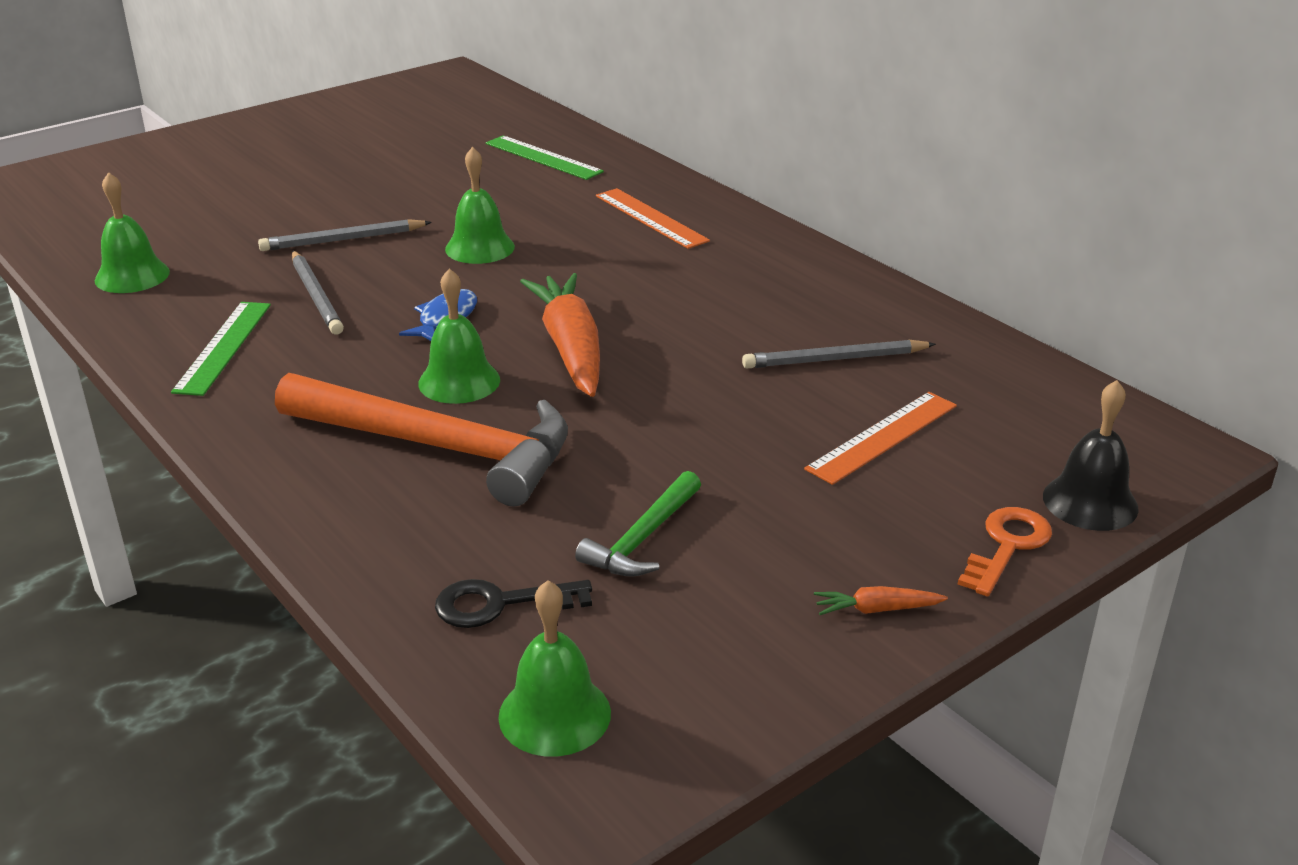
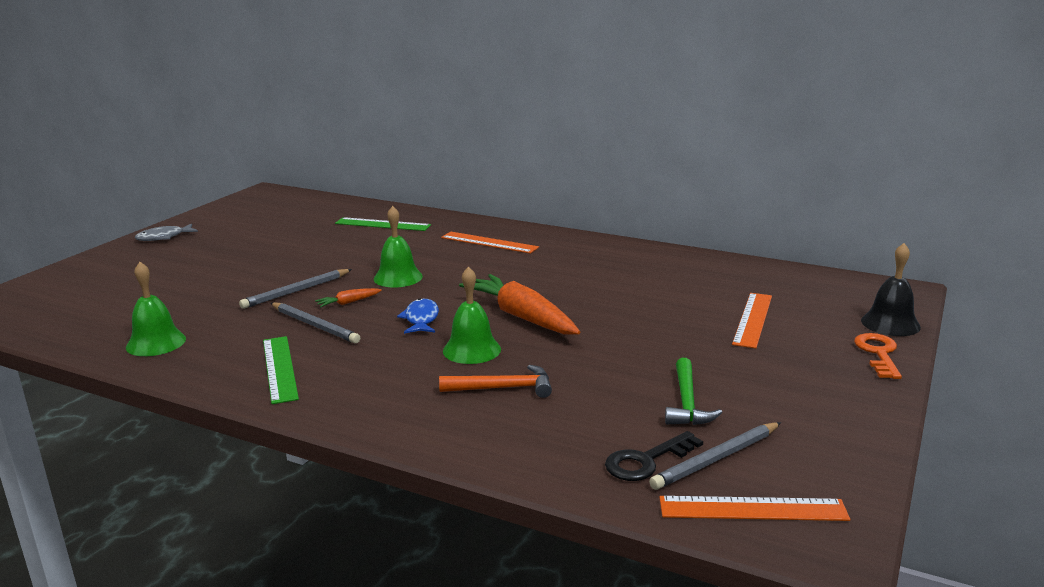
camera: 25 degrees left, 10 degrees down
(272, 123) = (163, 237): none -> grey fish
(439, 448) = (503, 388): orange hammer -> orange hammer, size x0.50
(554, 714) = (752, 509): green bell -> orange ruler
(835, 359) = (681, 289): grey pencil -> grey pencil (716, 459)
(876, 609) = (854, 401): orange carrot -> orange carrot (348, 302)

